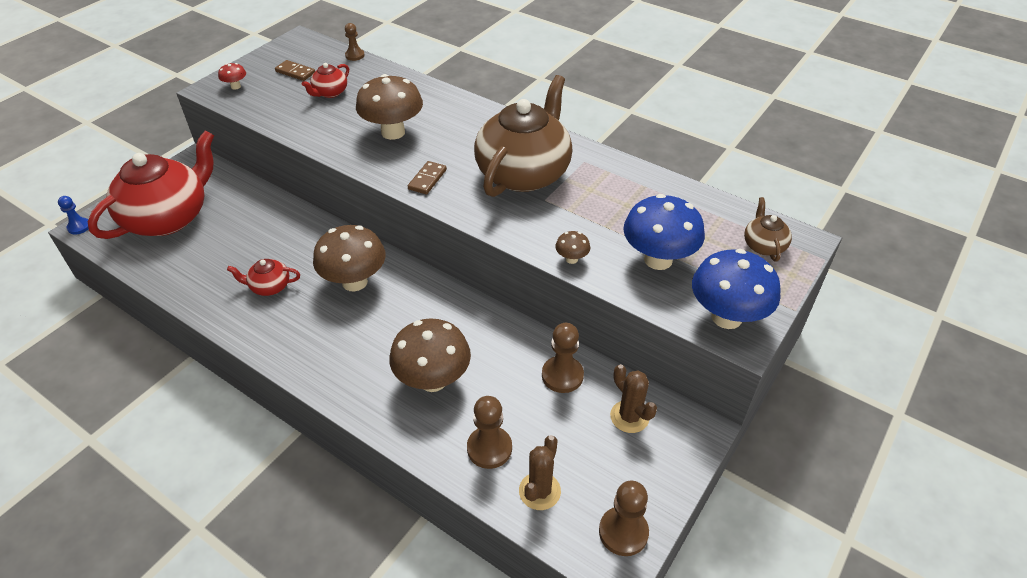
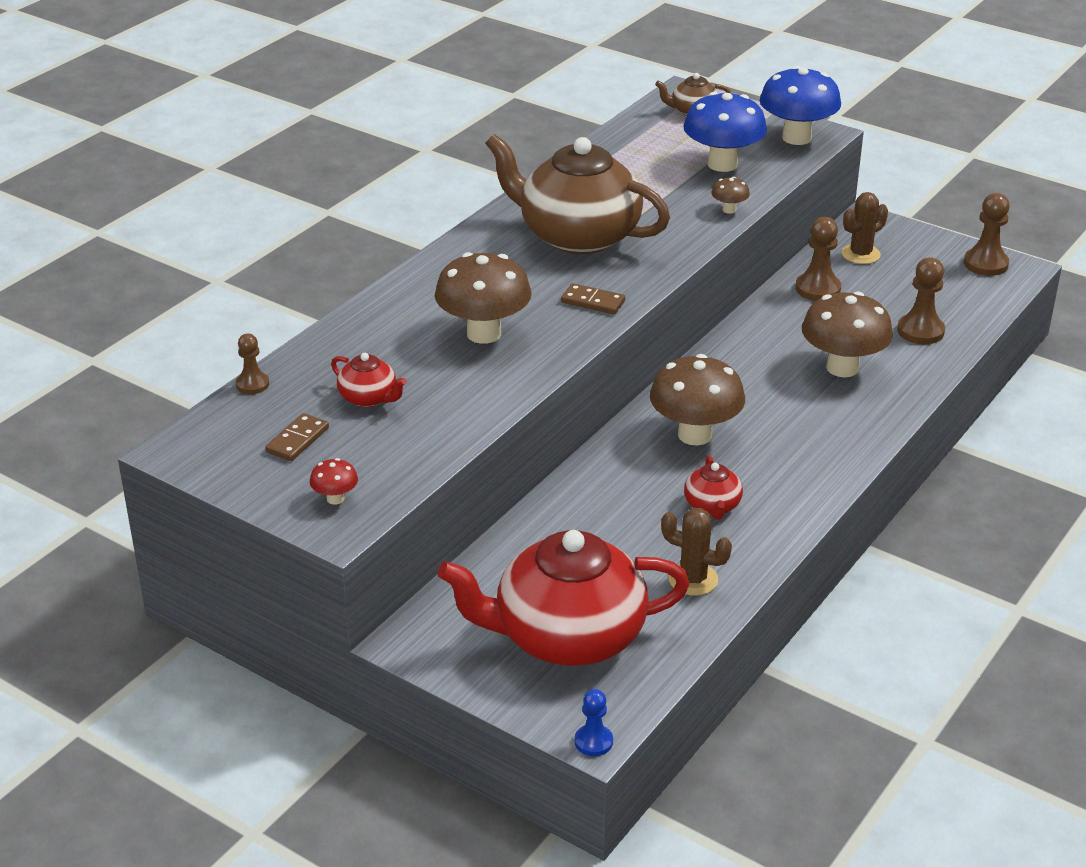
camera: 90 degrees left, 10 degrees down
(168, 217) = (567, 637): red teapot -> red teapot turned 45 degrees counterclockwise
(539, 491) = (959, 304): brown cactus -> brown cactus (693, 579)

